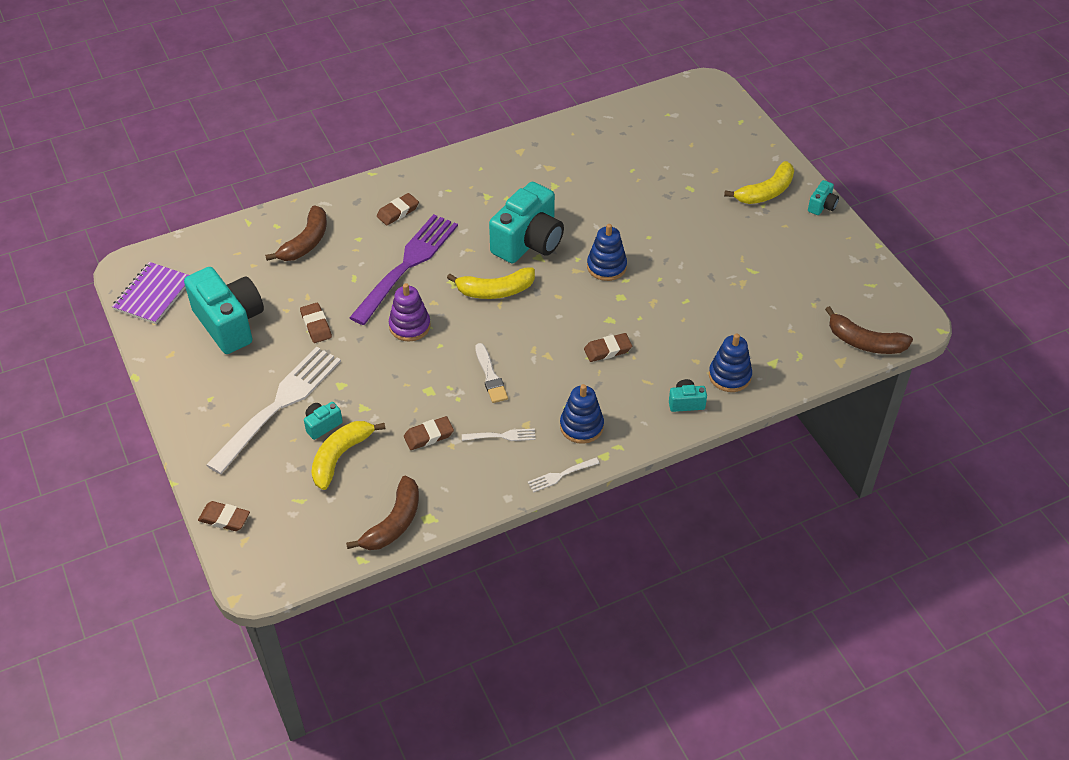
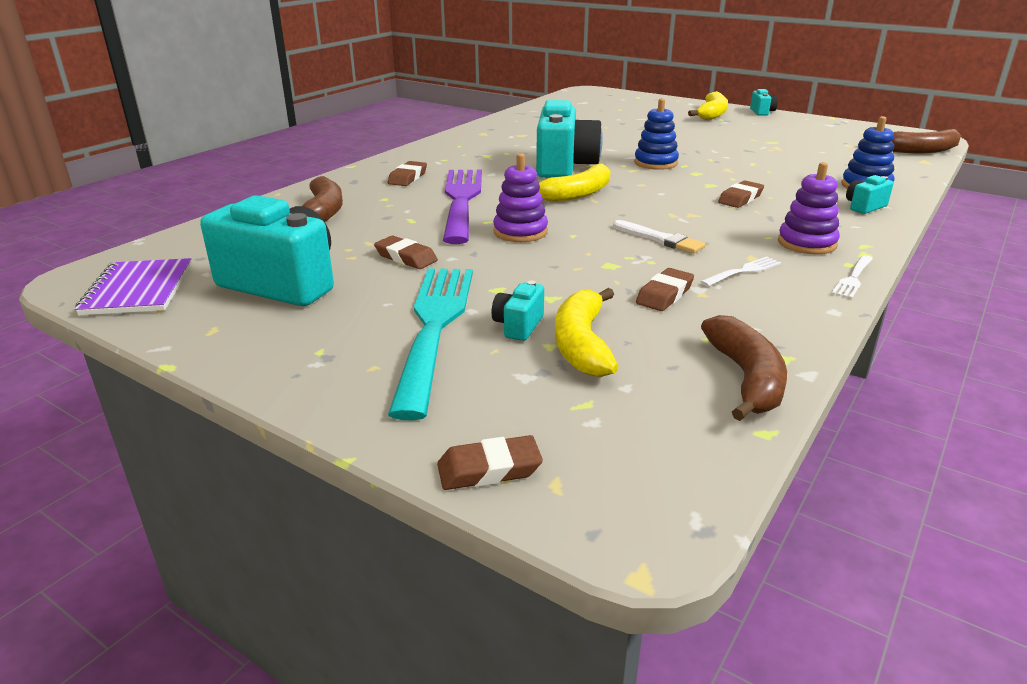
camera: 30 degrees left, 20 degrees down
(278, 406) = (435, 328): white fork -> turquoise fork
(581, 426) = (806, 243): blue stacking toy -> purple stacking toy

